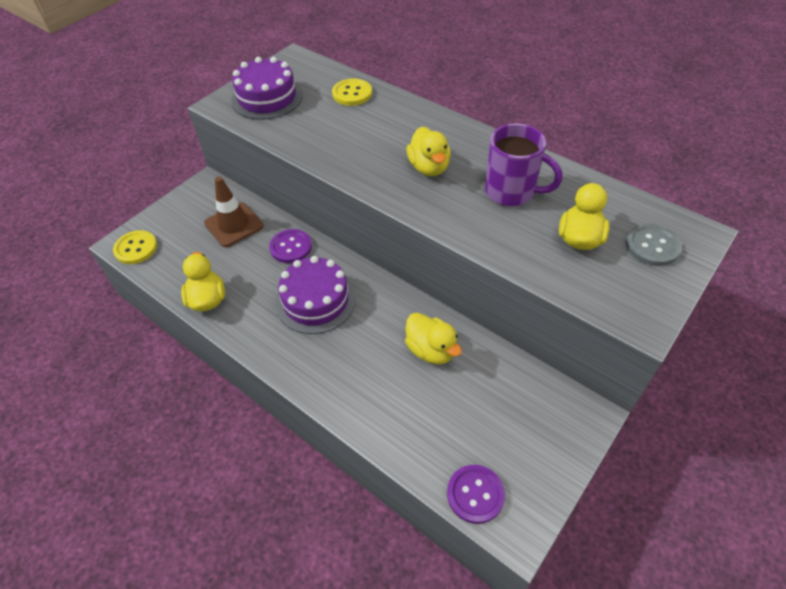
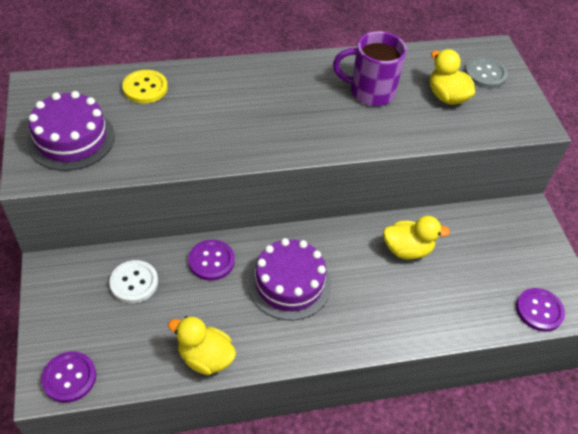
camera: 55 degrees left, 0 degrees up
(136, 248) = (69, 378): yellow button -> purple button
(234, 225) = (134, 282): brown traffic cone -> white button
(429, 167) = (294, 111): yellow duck -> none
(512, 192) = (370, 92): purple mug -> purple mug turned 150 degrees counterclockwise

